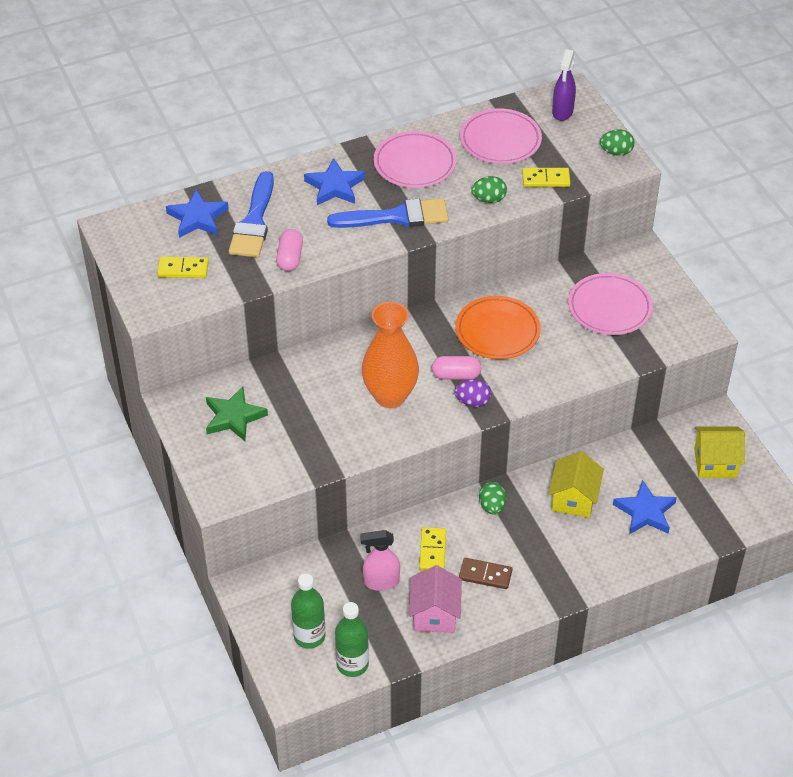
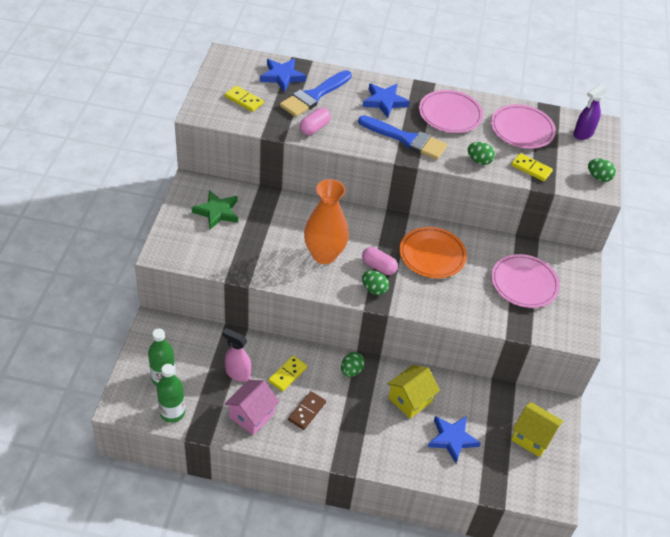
camera: 30 degrees right, 0 degrees up
(472, 402) = (374, 289): purple egg -> green egg
(485, 575) = (307, 411): brown domino -> brown domino turned 75 degrees clockwise

